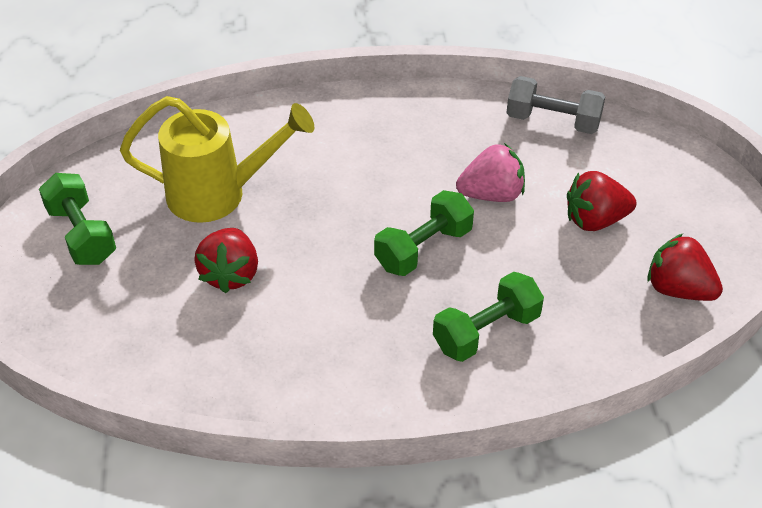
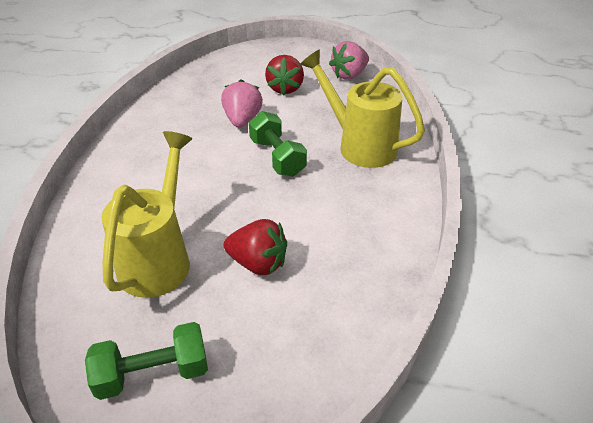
camera: 75 degrees left, 5 degrees down
(486, 332) = (360, 145): green dumbbell -> yellow watering can
(553, 121) = (191, 84): grey dumbbell -> none
(678, 289) = (349, 75): red strawberry -> pink strawberry

